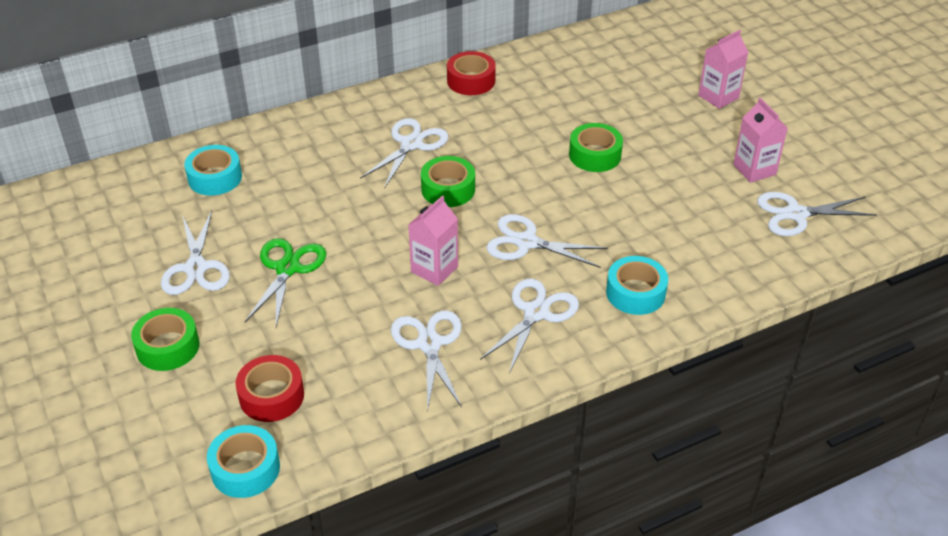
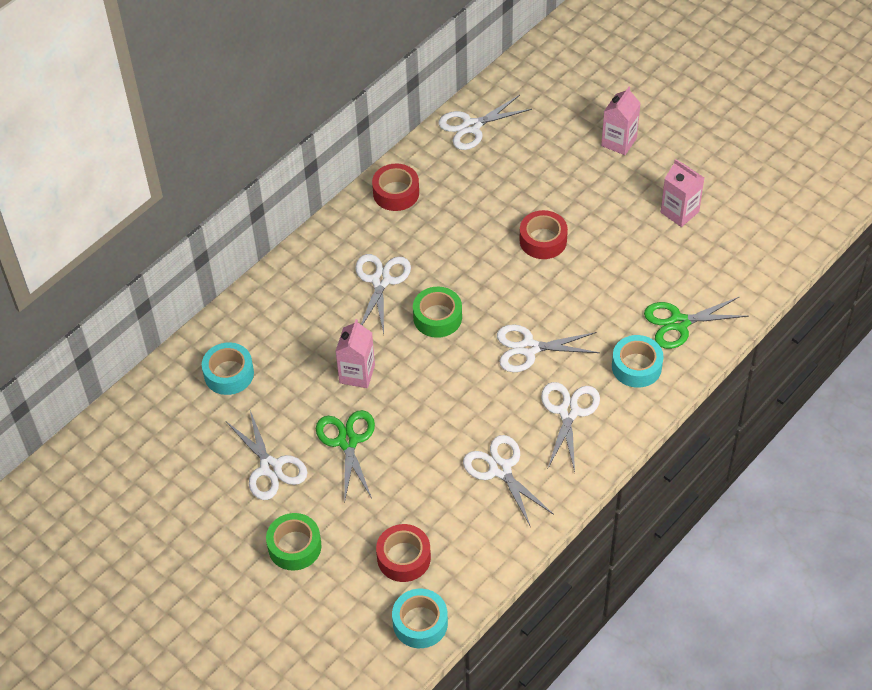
camera: 20 degrees left, 10 degrees up
(434, 269) = (468, 400): pink carton -> pink carton (357, 374)
(595, 155) = (543, 240): green tape -> red tape
(705, 266) = (679, 323): none -> green scissors
(796, 214) = (729, 247): white scissors -> white scissors (471, 126)

